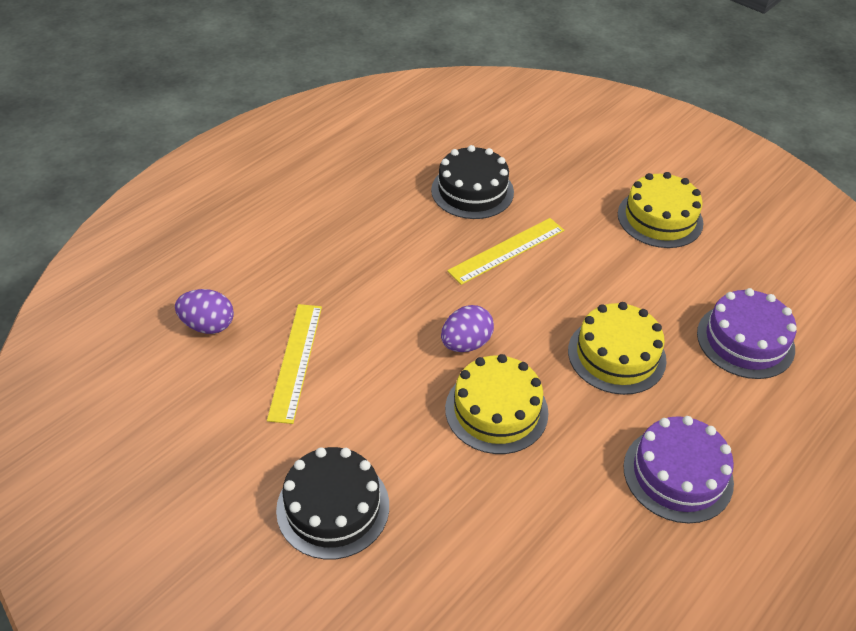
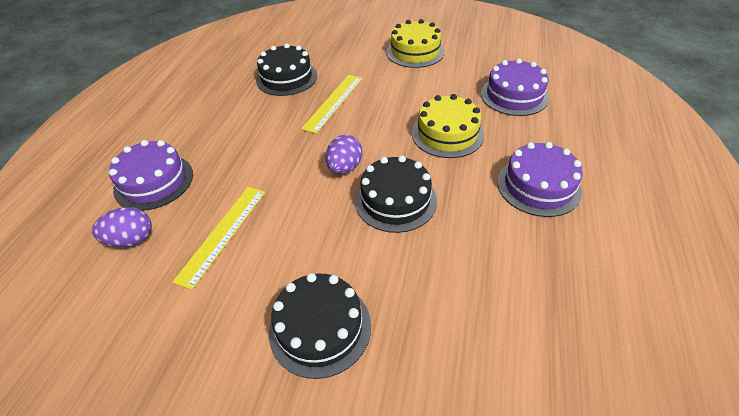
camera: 25 degrees left, 0 degrees up
(259, 267) = (154, 181): none -> purple cake
(295, 361) = (222, 234): yellow ruler -> yellow ruler turned 45 degrees clockwise
(496, 410) = (395, 200): yellow cake -> black cake

